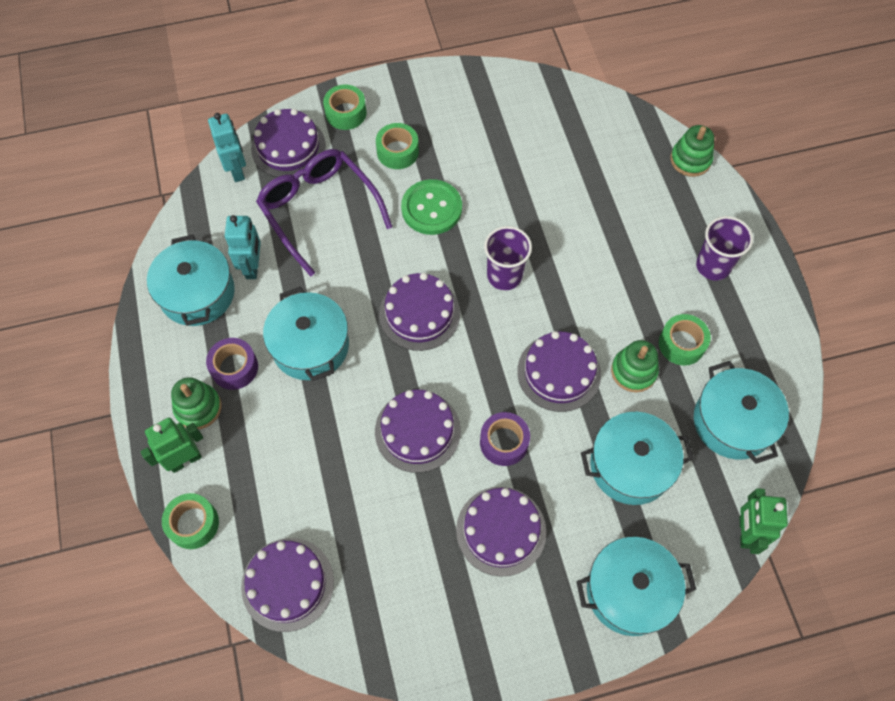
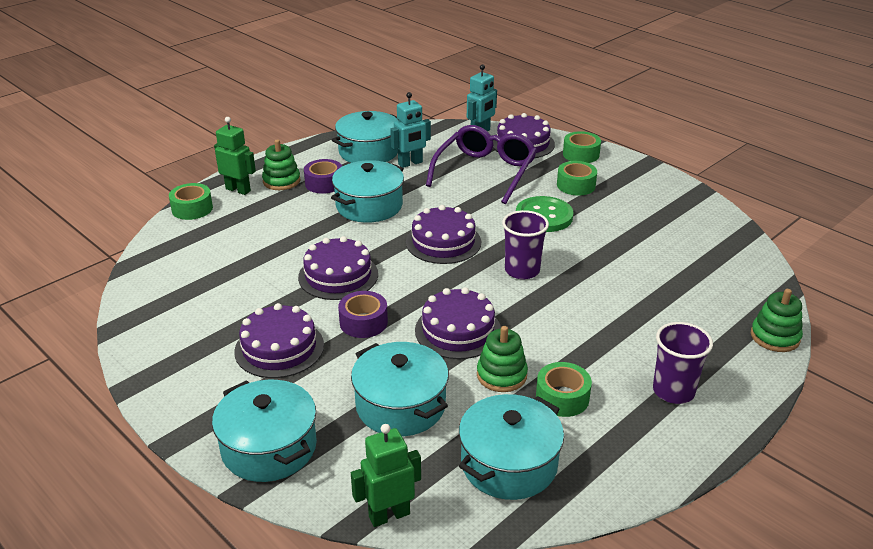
camera: 60 degrees right, 30 degrees down
(287, 584) = (168, 261): purple cake -> none

